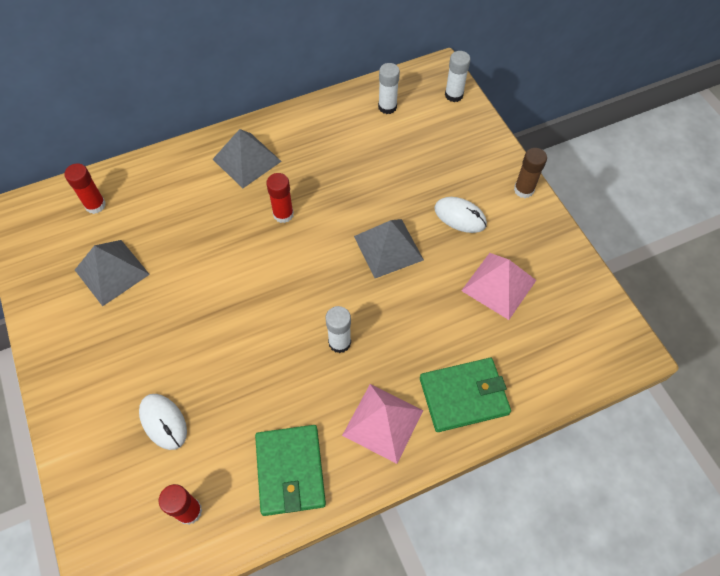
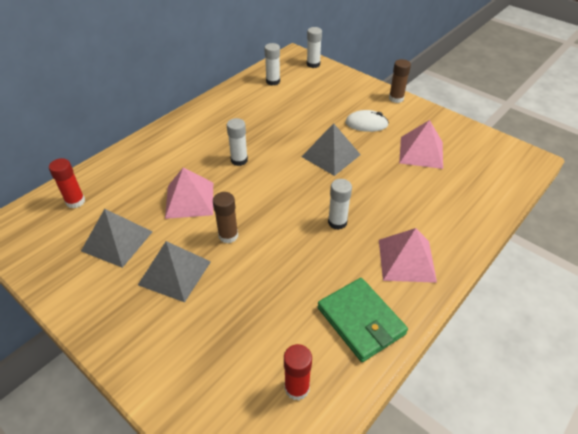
camera: 25 degrees left, 15 degrees down
(163, 422) = (230, 330): white mouse -> none
(205, 248) = (190, 200): none -> pink pyramid
(219, 311) = (228, 235): none -> brown glue stick
(247, 160) = (189, 137): grey pyramid -> grey pyramid (175, 273)
(283, 214) = (239, 160): red glue stick -> white glue stick
(464, 396) = (449, 222): green wallet -> none

